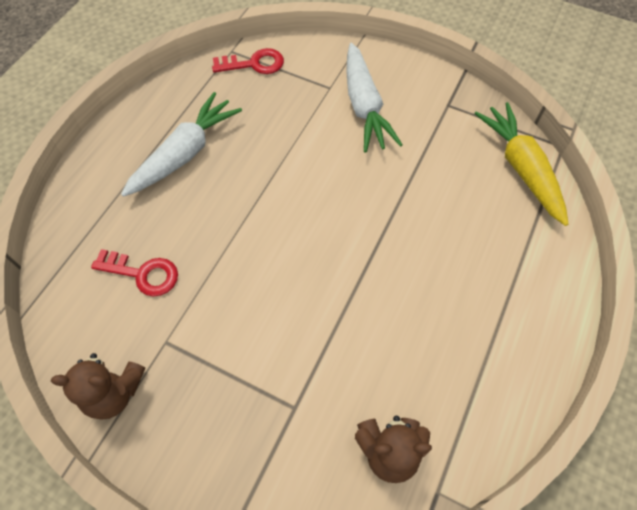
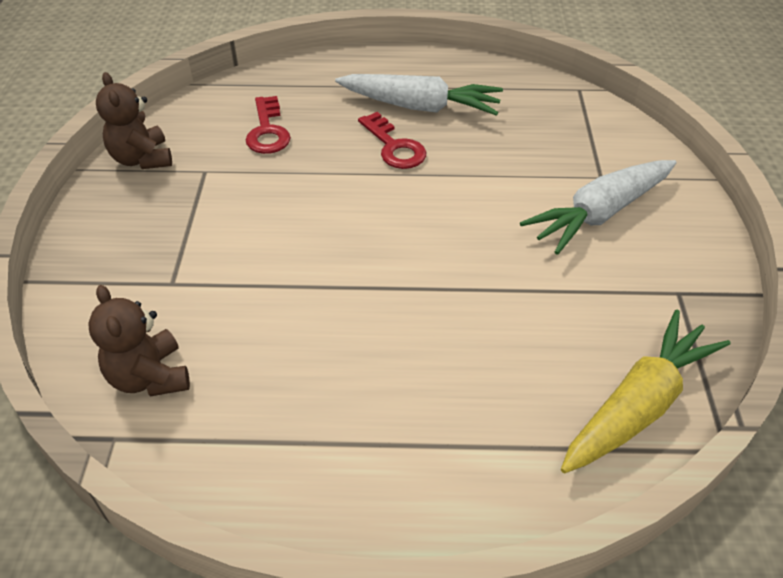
camera: 65 degrees right, 15 degrees down
(254, 64) = (577, 110): red key -> red key (394, 146)

